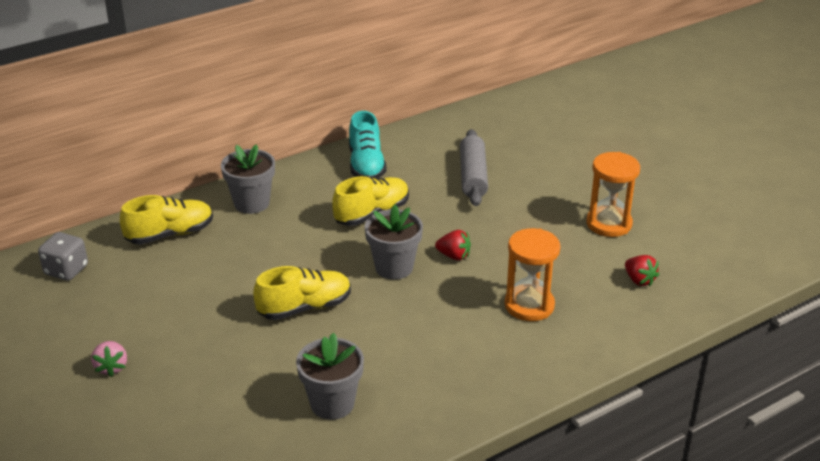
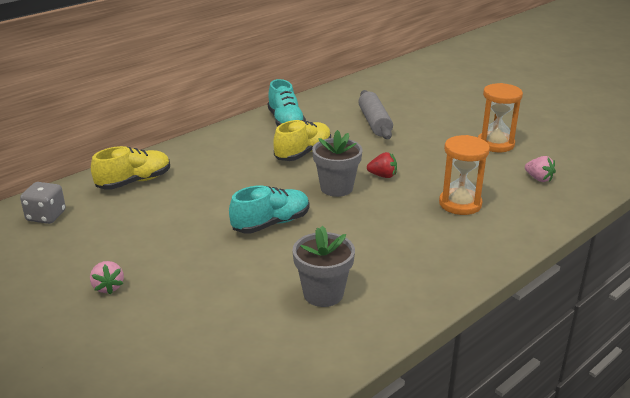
camera: 10 degrees left, 5 degrees down
(251, 203) = (199, 154): grey flower pot -> none
(304, 307) = (271, 223): yellow shoe -> turquoise shoe
(639, 280) = (538, 179): red strawberry -> pink strawberry

